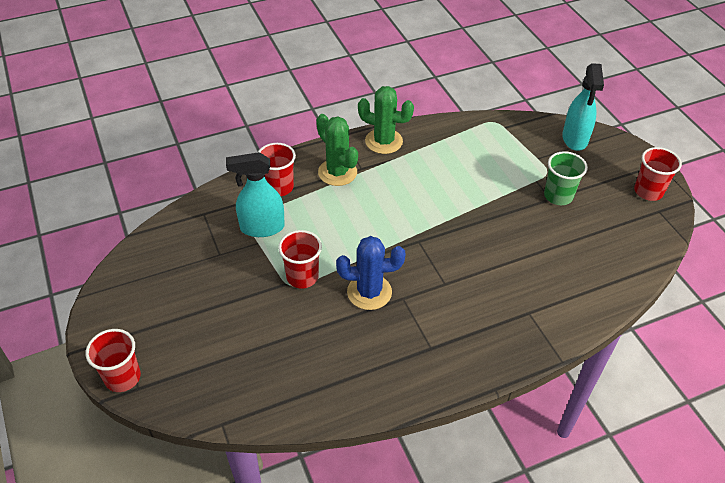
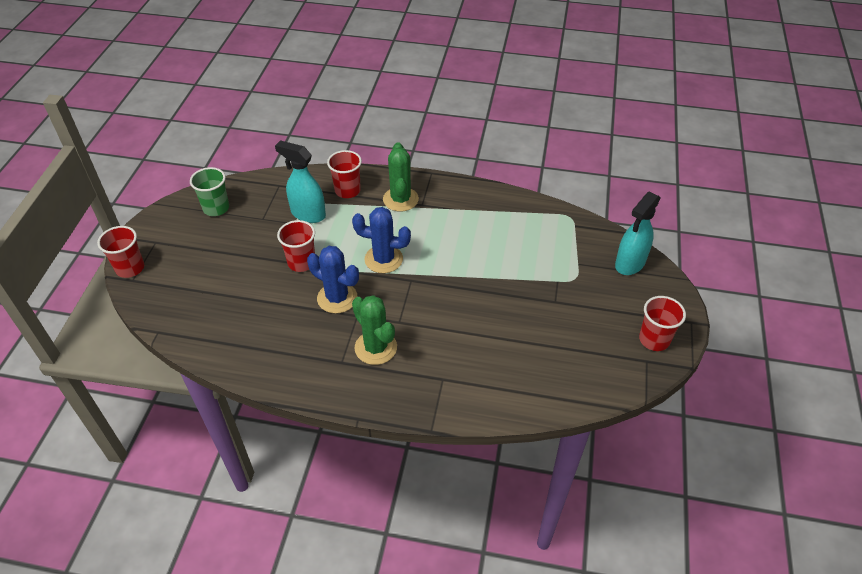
camera: 35 degrees right, 0 degrees up
(376, 235) = (383, 259): none -> blue cactus
(383, 141) = (460, 192): green cactus -> green cactus (375, 348)
(558, 196) = (564, 302): green cup -> green cup (216, 208)

